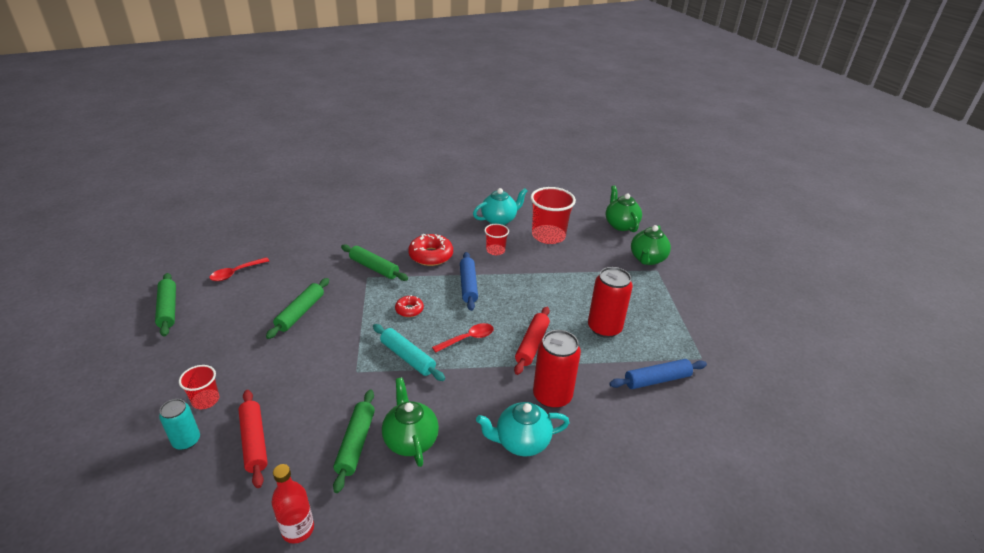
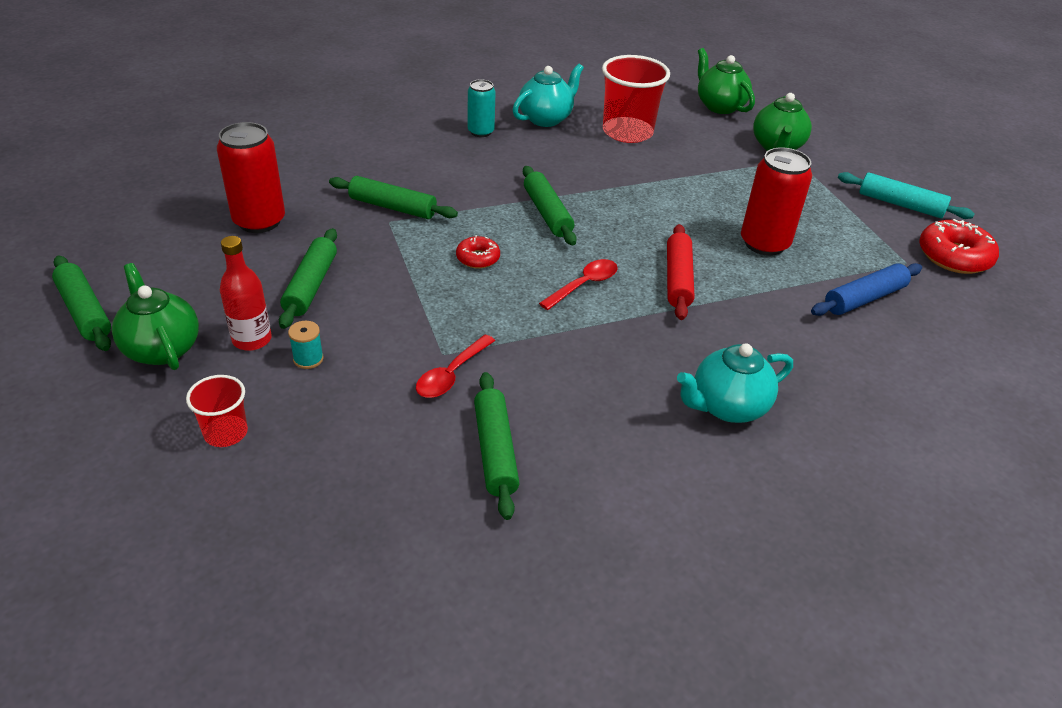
camera: 15 degrees left, 5 degrees up
(186, 441) = (227, 495): turquoise can -> turquoise can (481, 132)
(236, 273) = (172, 243): red spoon -> red spoon (451, 375)
(254, 442) = (338, 477): red rolling pin -> none
(275, 360) = (308, 359): none -> turquoise spool
(298, 529) = (471, 581): red bottle -> red bottle (252, 339)
(407, 357) = (509, 323): turquoise rolling pin -> turquoise rolling pin (900, 204)
(410, 440) = (572, 432): green teapot -> green teapot (162, 348)
(431, 256) = (470, 179): red donut -> red donut (954, 256)
(468, 285) = (547, 213): blue rolling pin -> green rolling pin
(495, 250) = (562, 161): red cup -> none
(552, 396) = (739, 341): red can -> red can (259, 221)

